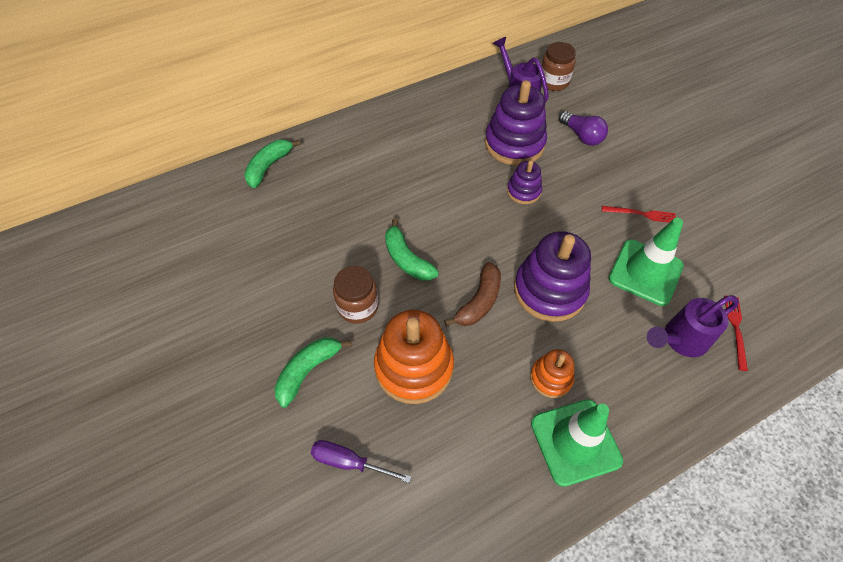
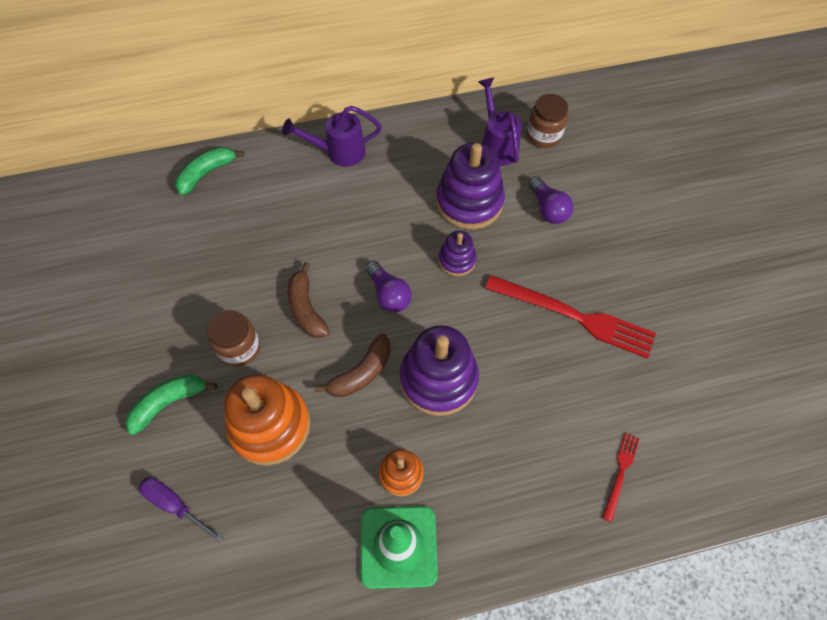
camera: 15 degrees right, 5 degrees up
(406, 259) = (306, 308): green banana -> brown banana
(476, 231) = (388, 294): none -> purple light bulb
(641, 214) = (574, 316): red fork -> red fork, size x2.11
(645, 272) = (549, 384): green traffic cone -> none
(679, 340) = (553, 469): purple watering can -> purple watering can (338, 152)

